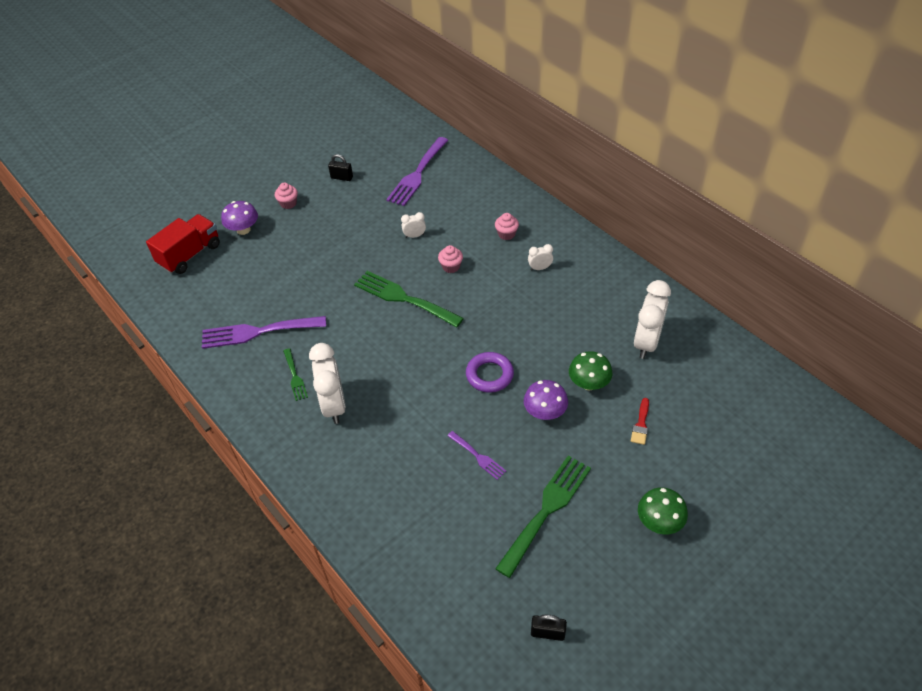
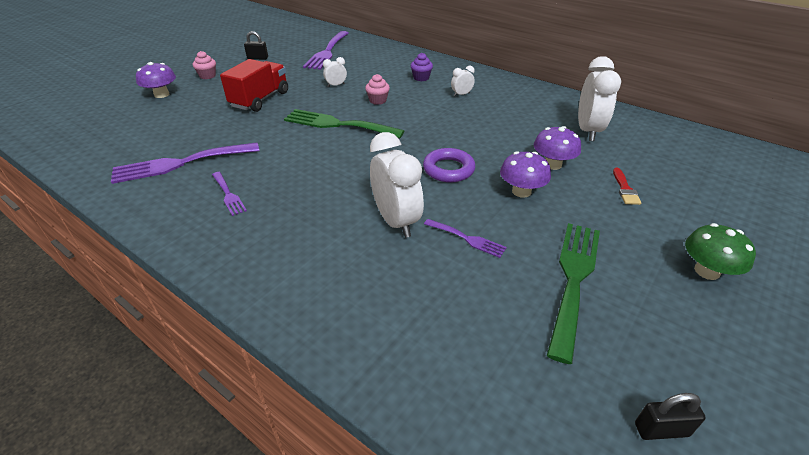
camera: 15 degrees left, 10 degrees down
(190, 255) = (102, 115): red truck -> red truck (260, 99)
(295, 377) = (228, 195): green fork -> purple fork
(334, 405) = (280, 214): white clock -> white clock (396, 221)
(506, 234) = (421, 78): pink cupcake -> purple cupcake
(588, 383) = (552, 164): green mushroom -> purple mushroom

